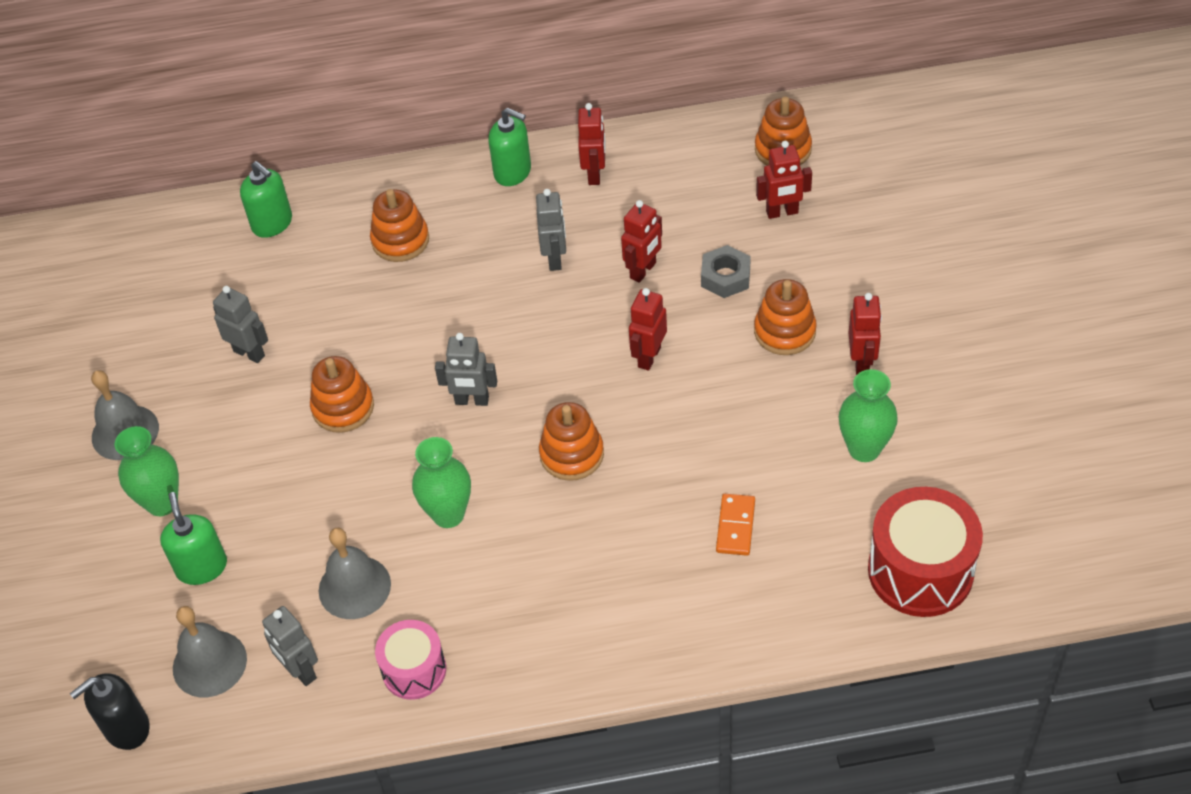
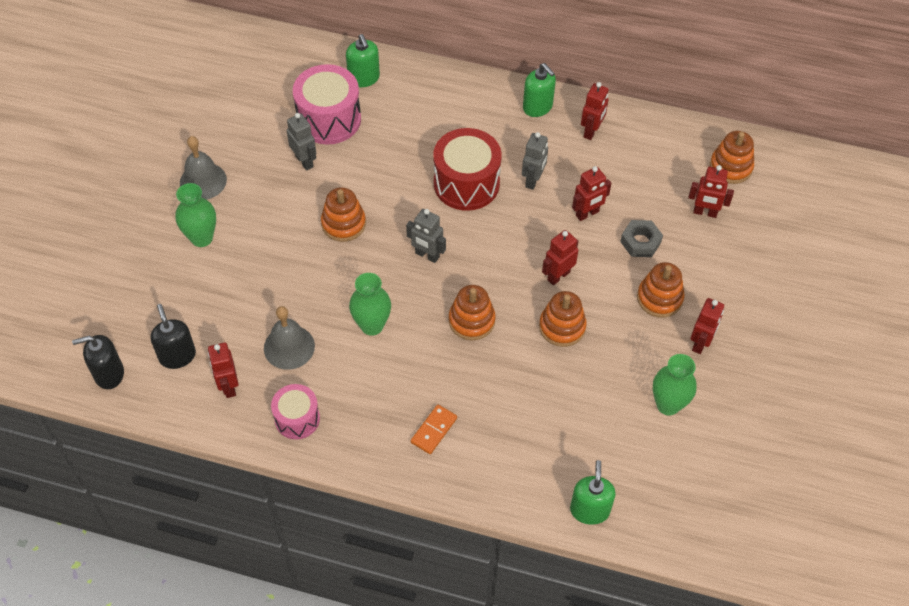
camera: 20 degrees right, 5 degrees up
(202, 567) = (204, 291): green soap dispenser -> green soap dispenser (589, 510)
(209, 663) = (177, 356): grey bell -> black soap dispenser
(253, 290) = (329, 119): none -> pink drum
(300, 671) = (228, 386): grey robot -> red robot
(400, 240) = (439, 124): orange stacking toy -> orange stacking toy (562, 327)
(735, 526) = (552, 418): orange domino -> orange domino (433, 430)
(920, 571) = (659, 506): red drum -> red drum (466, 183)

